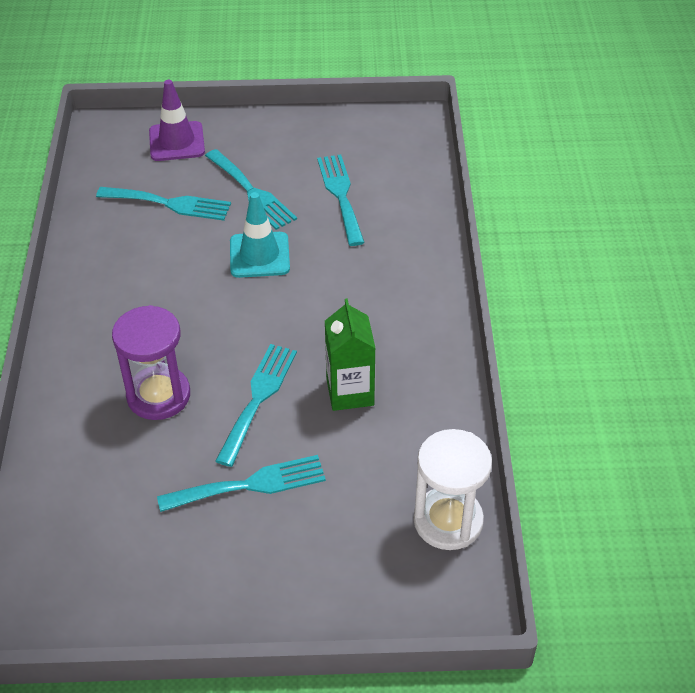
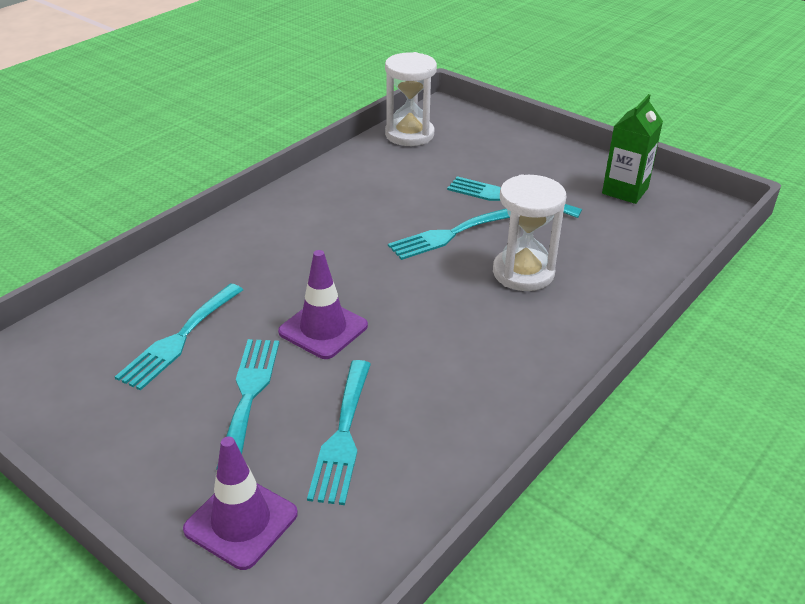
camera: 140 degrees left, 10 degrees down
(158, 395) = (523, 273): purple hourglass -> white hourglass
(170, 204) = (343, 436): turquoise fork -> turquoise fork turned 135 degrees counterclockwise
(259, 255) = (323, 329): turquoise traffic cone -> purple traffic cone
(350, 392) = (382, 207): green carton -> green carton (625, 191)

